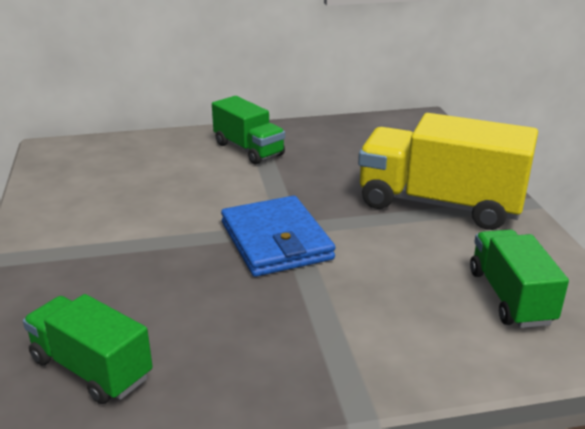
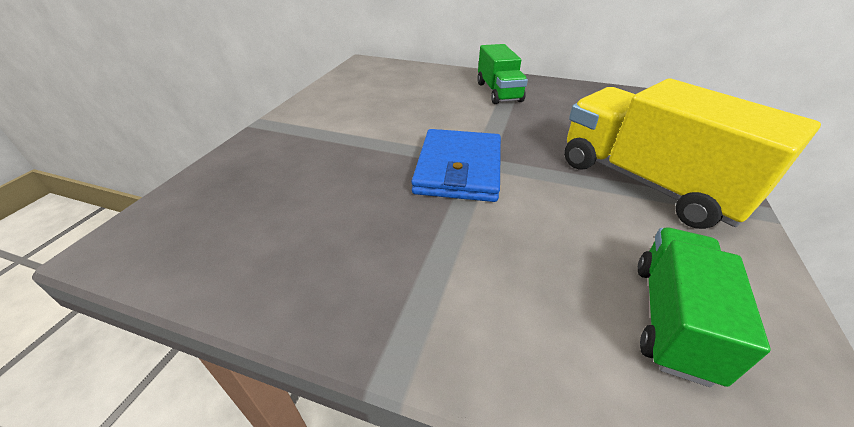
camera: 30 degrees right, 10 degrees up
(91, 368) = (227, 224): green truck -> none

